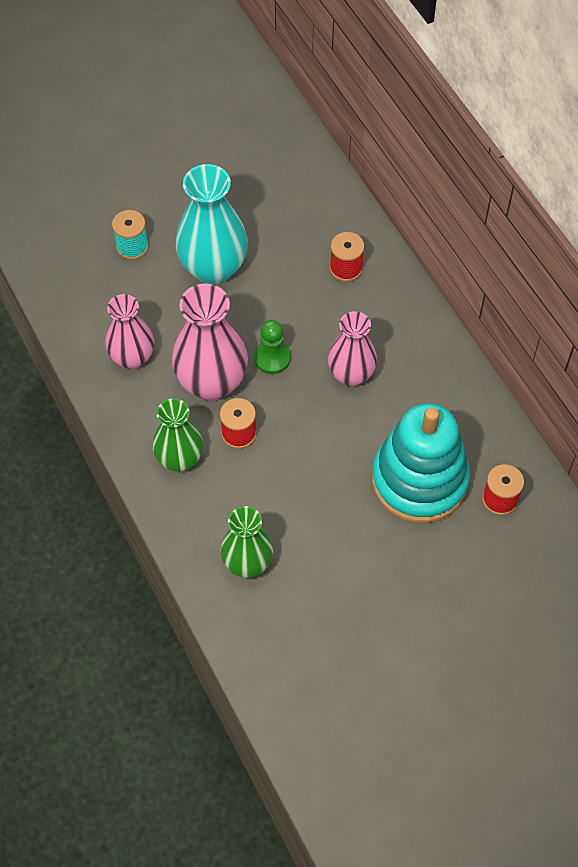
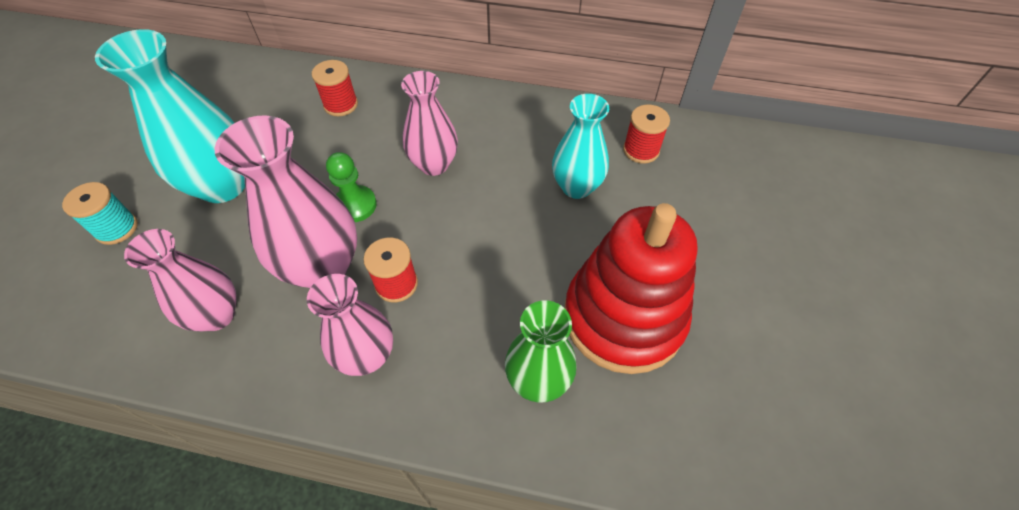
camera: 50 degrees left, 5 degrees down
(180, 459) = (367, 356): green vase -> pink vase
(335, 582) = (623, 317): none -> red stacking toy
(419, 480) = (576, 187): turquoise stacking toy -> turquoise vase

